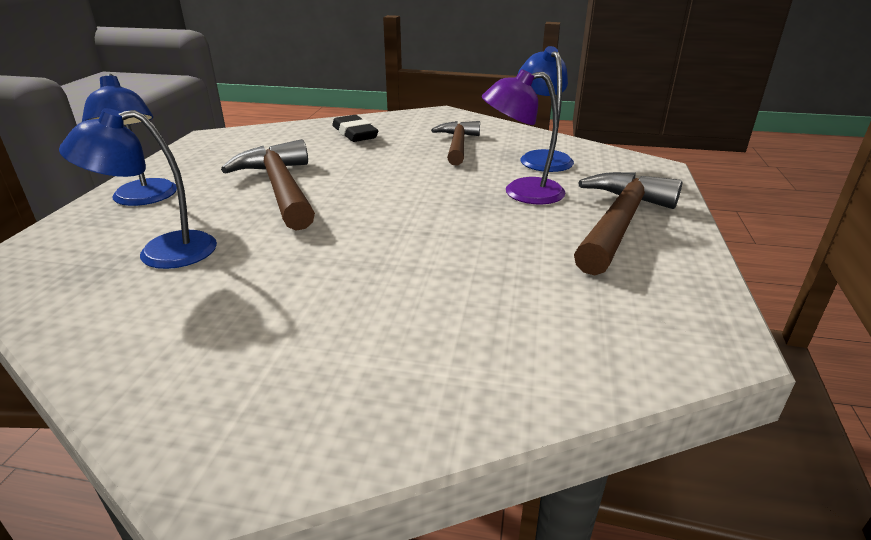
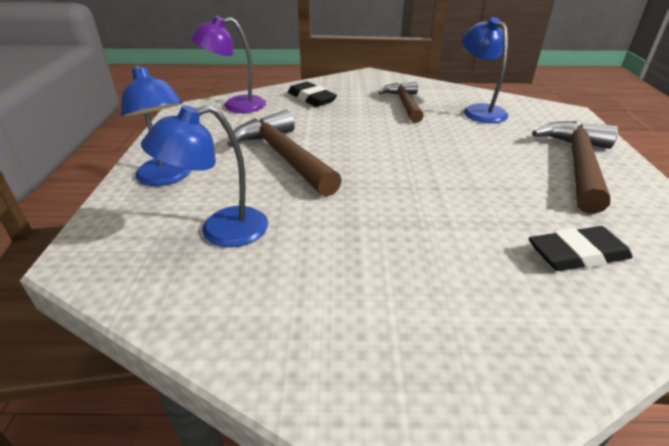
camera: 10 degrees left, 5 degrees up
(521, 192) = (485, 144): purple lamp -> purple lamp (235, 106)
(539, 314) = (577, 254): none -> black eraser

